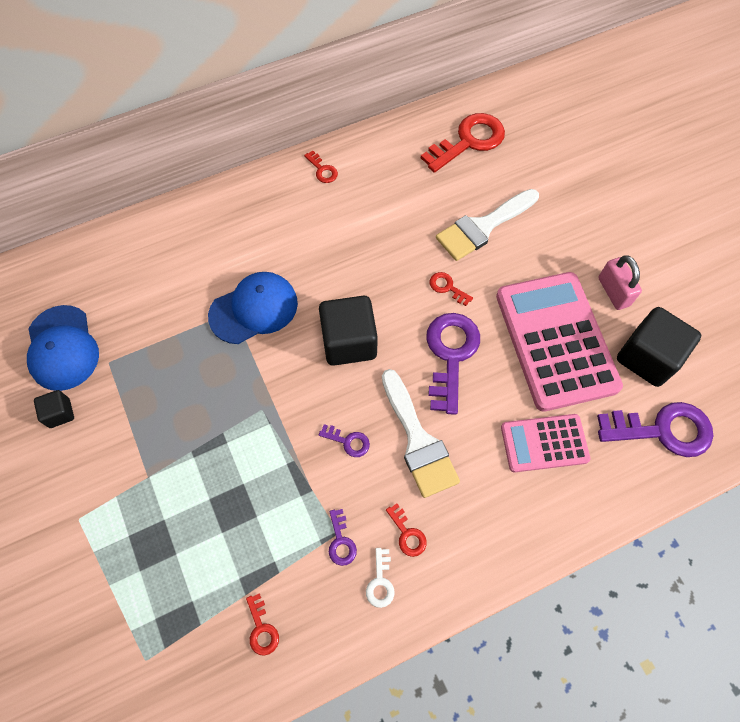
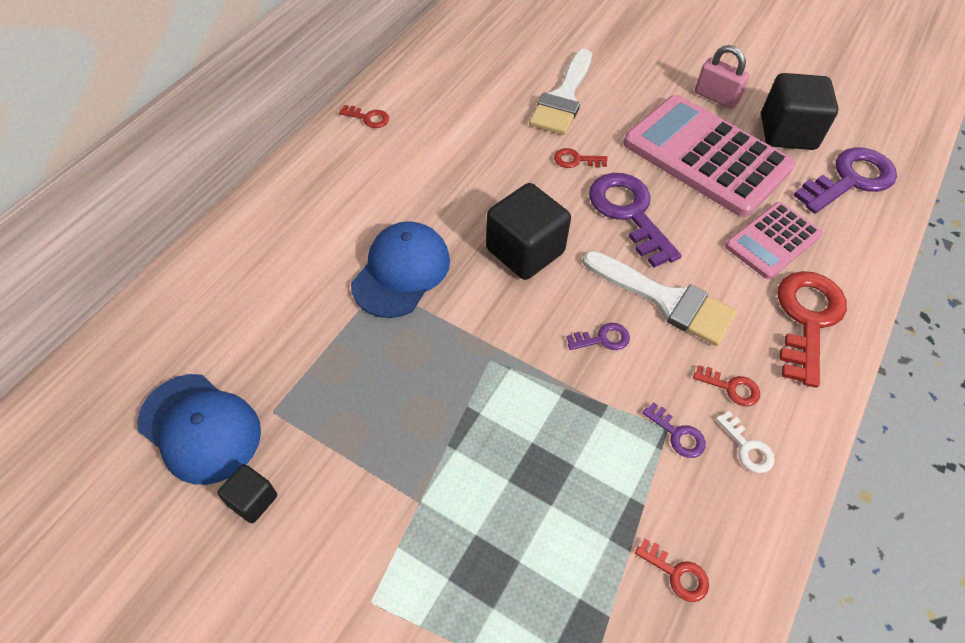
camera: 35 degrees left, 10 degrees down
(469, 141) = (490, 38): red key -> red key (807, 319)

